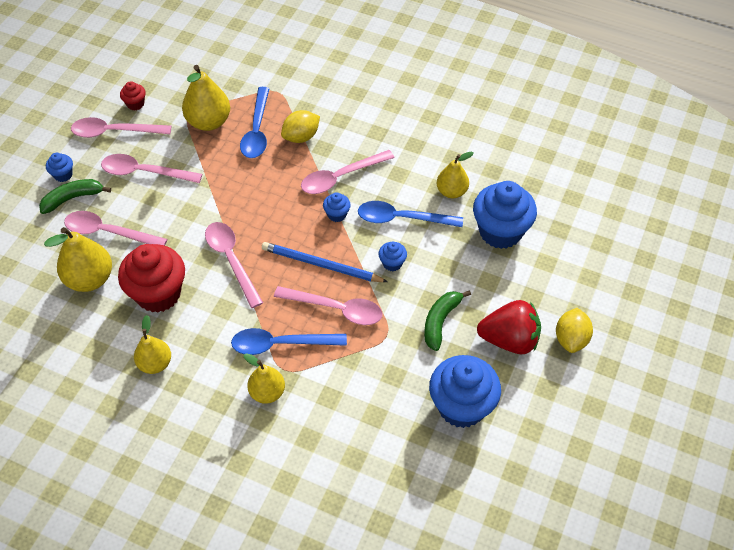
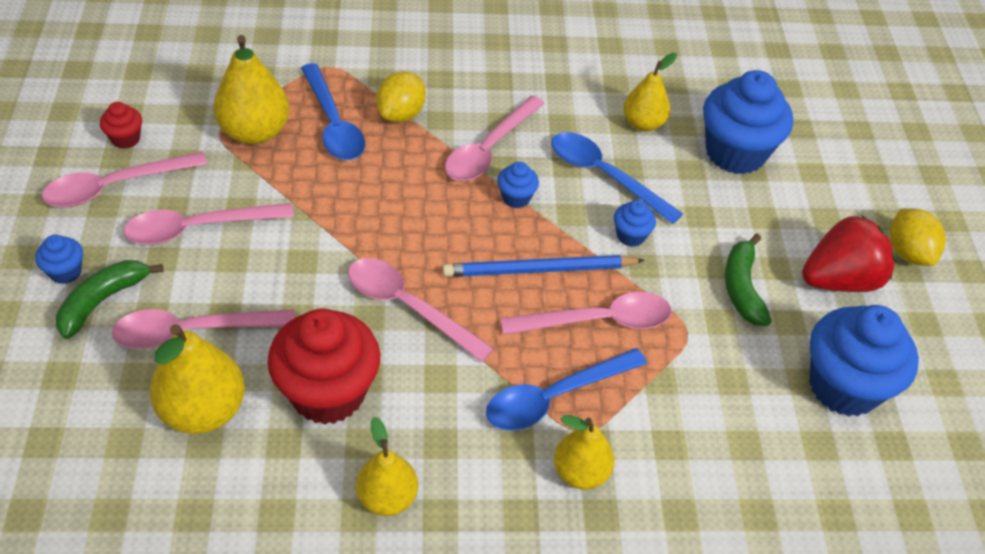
camera: 30 degrees left, 5 degrees down
(402, 218) = (604, 176): blue spoon -> blue spoon turned 60 degrees clockwise

